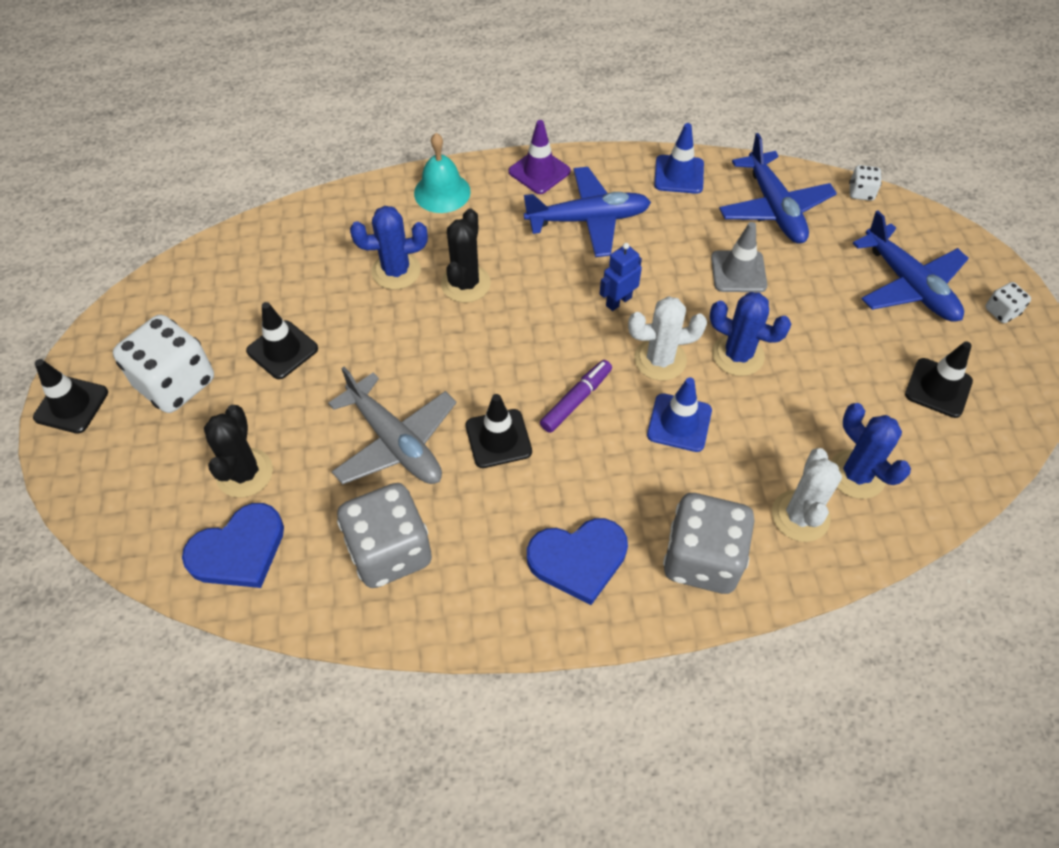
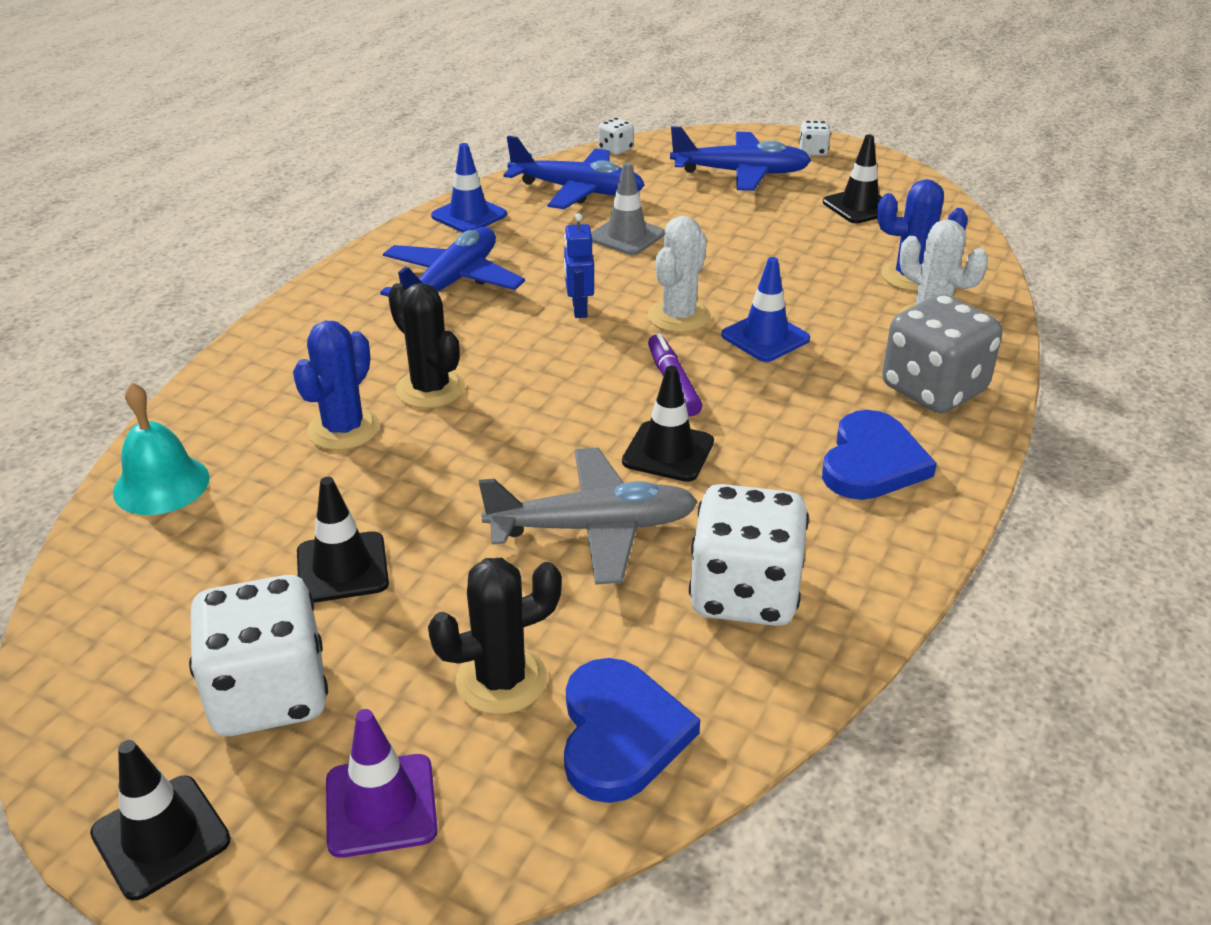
camera: 55 degrees left, 20 degrees down
(244, 473) = (501, 680): black cactus -> black cactus turned 60 degrees counterclockwise
(390, 551) = (744, 594): grey dice -> white dice
(442, 192) = (276, 352): turquoise bell -> turquoise bell (161, 484)
(539, 171) = (345, 283): purple traffic cone -> purple traffic cone (381, 805)
(738, 355) = (721, 276): blue cactus -> none

